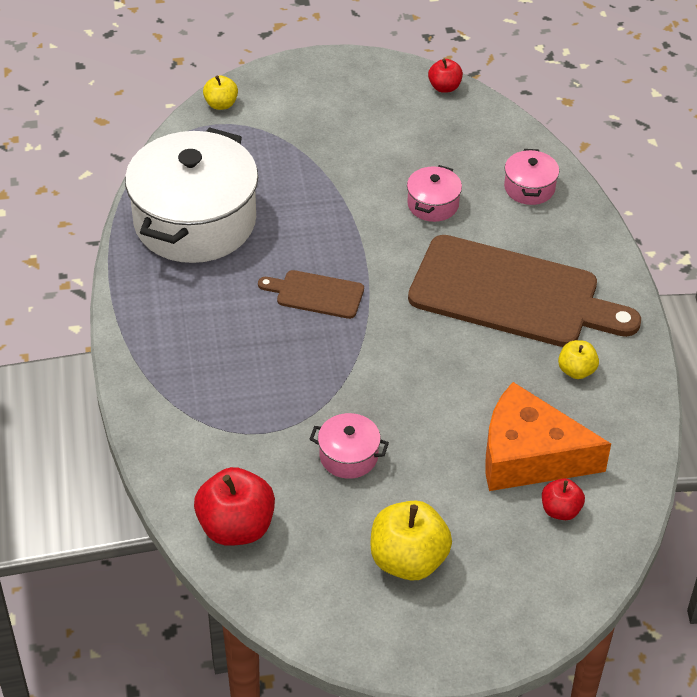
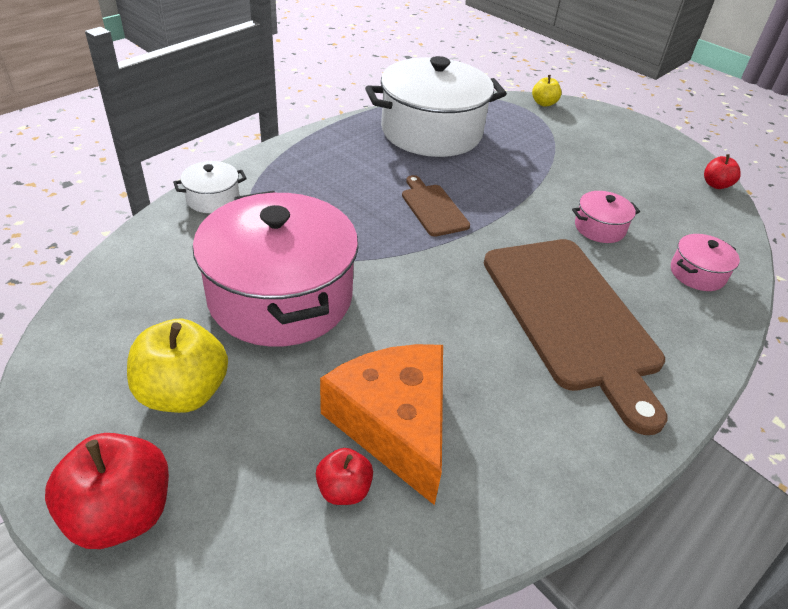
camera: 50 degrees right, 5 degrees down
(168, 442) = (213, 199): none -> white pot
(236, 527) = (148, 266): red apple -> red apple (121, 513)
(348, 456) = (281, 297): pink pot -> pink pot, size x2.34
(576, 371) = (540, 409): yellow apple -> none

